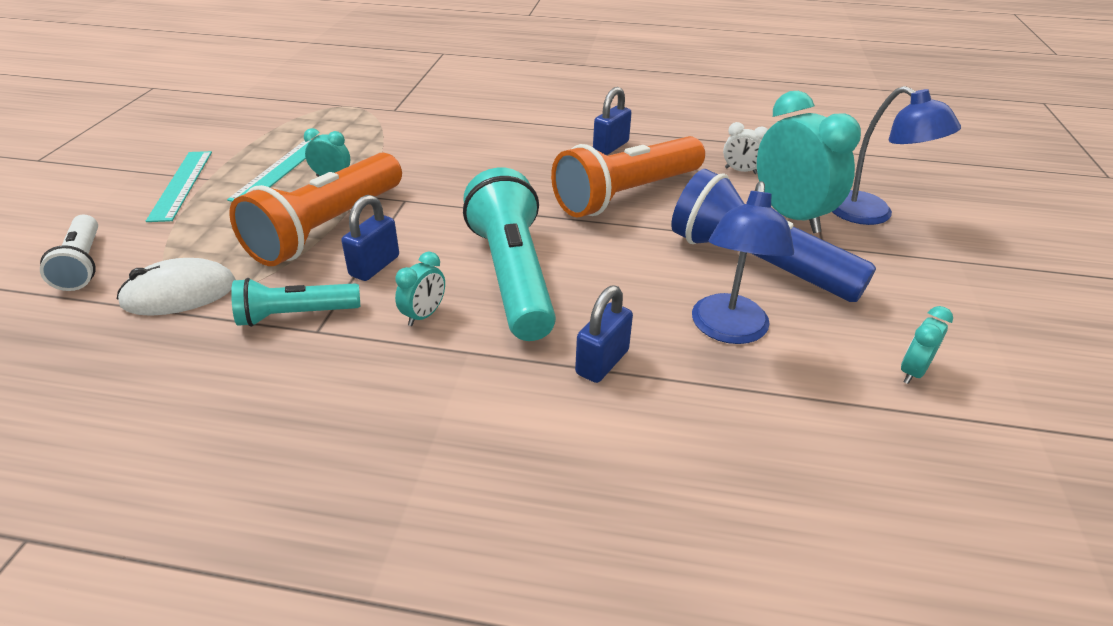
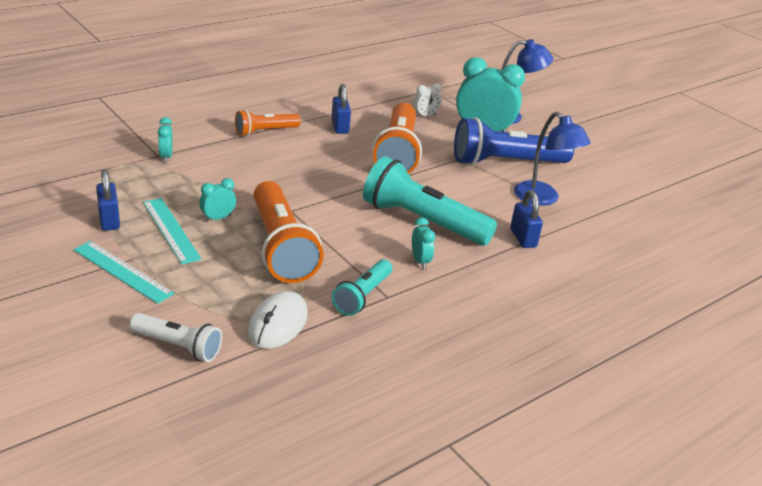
camera: 50 degrees left, 5 degrees down
(374, 266) = (350, 252): blue padlock -> blue padlock (109, 220)
(525, 124) = (265, 131): none -> orange flashlight
(912, 371) = (618, 182): turquoise clock -> turquoise clock (166, 157)

